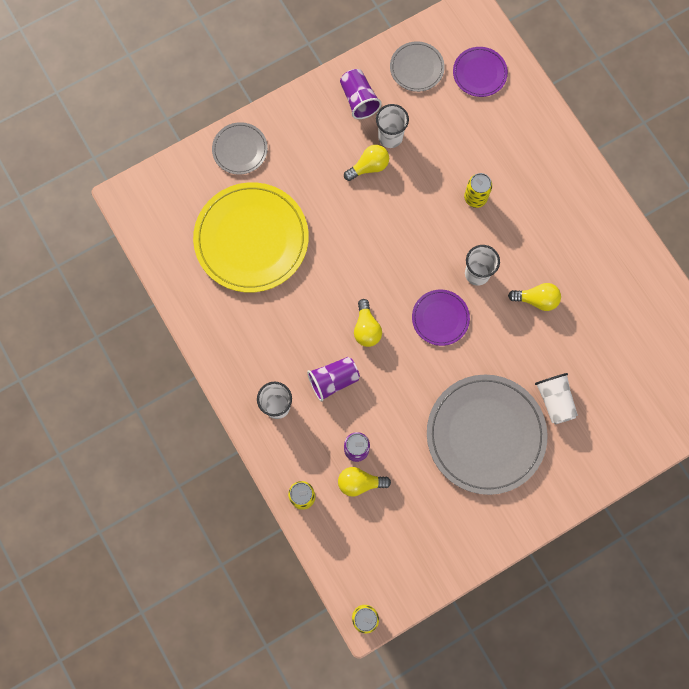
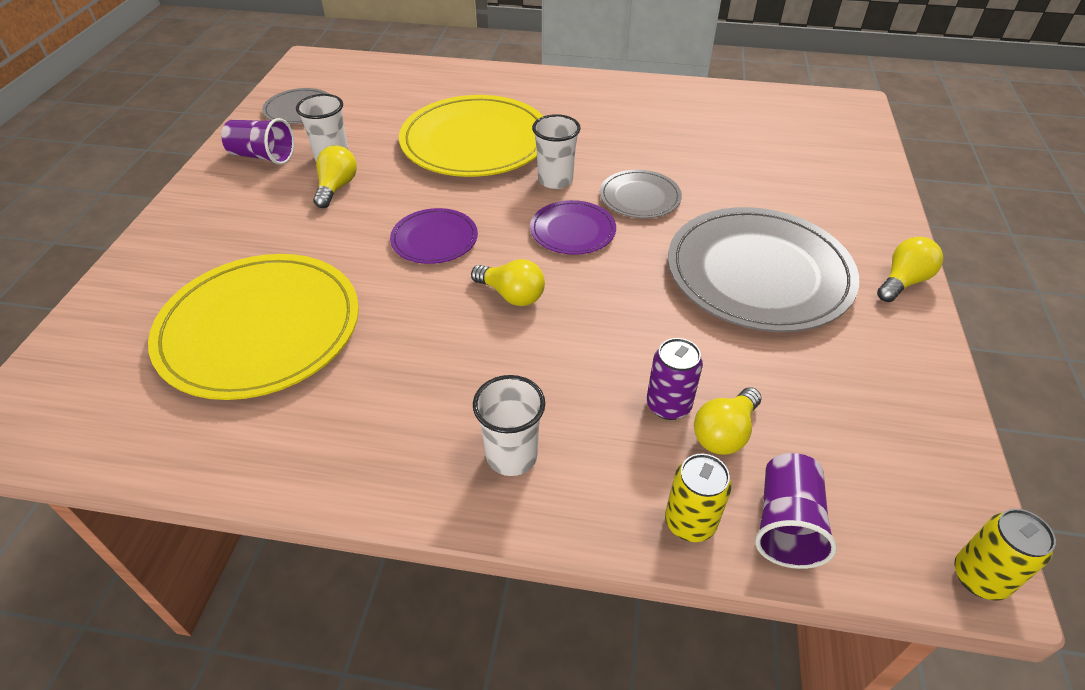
camera: 50 degrees left, 30 degrees down
(240, 149) = (150, 270): grey plate -> grey plate (640, 197)
(333, 380) = (543, 367): purple cup -> purple cup (786, 524)
(475, 198) = (475, 141): yellow can -> yellow plate
(479, 73) = (366, 82): purple plate -> purple plate (434, 239)
(536, 299) = (632, 159): yellow light bulb -> yellow light bulb (903, 282)
(554, 400) = (763, 203): white cup -> none

